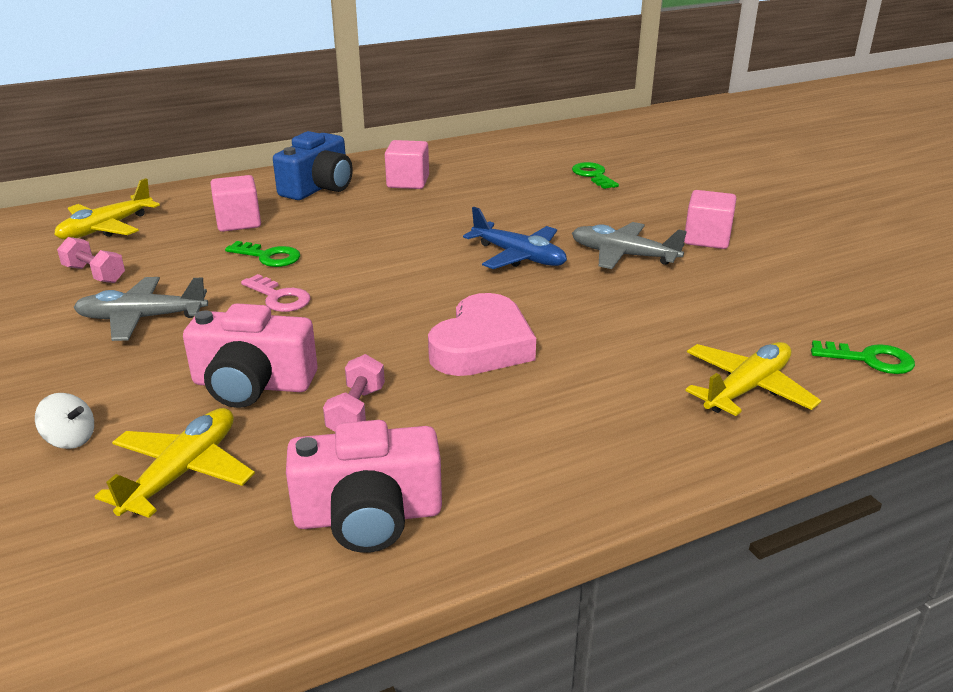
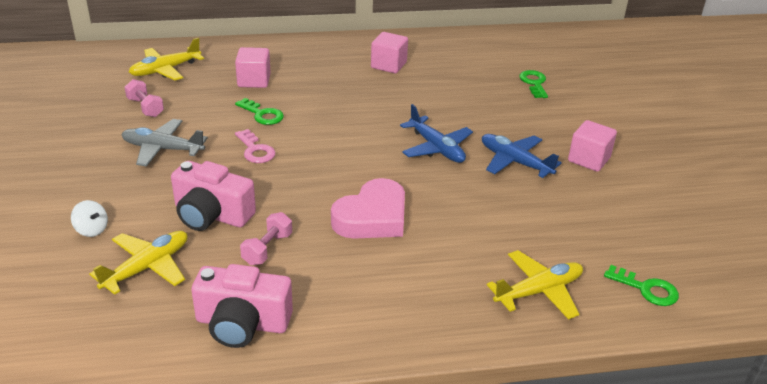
camera: 15 degrees right, 5 degrees up
(319, 187) = (322, 59): blue camera -> none
(623, 255) = (515, 162): grey plane -> blue plane

